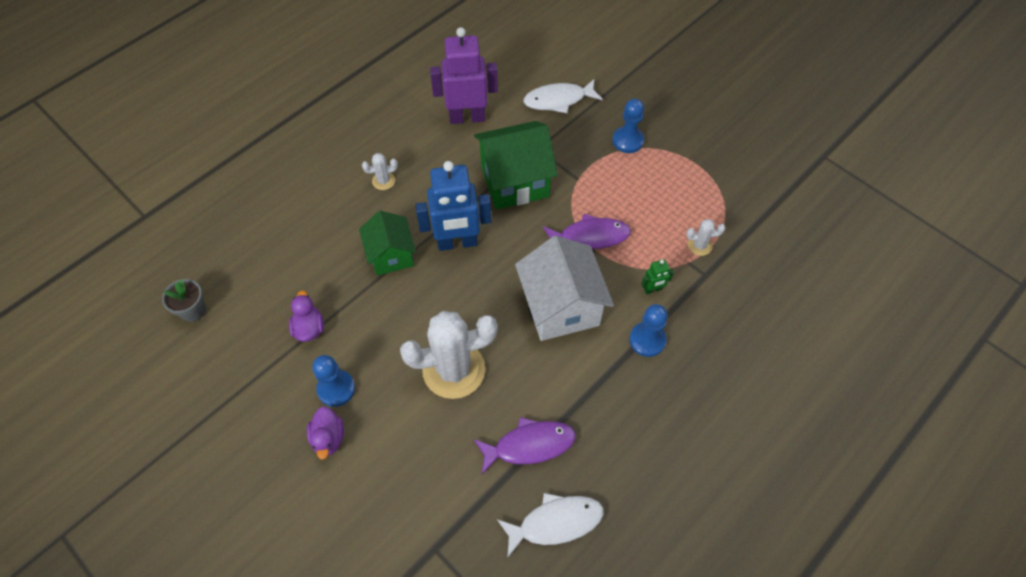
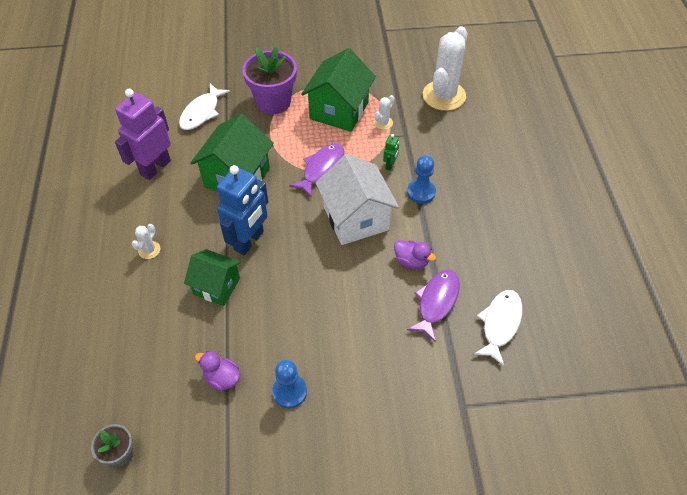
camera: 50 degrees left, 5 degrees down
(328, 438) = (324, 422): purple duck -> purple duck (411, 261)
(454, 370) = (344, 308): white cactus -> white cactus (444, 96)
(561, 307) = (356, 218): white house -> white house turned 45 degrees clockwise
(627, 141) = (273, 102): blue pawn -> purple flower pot
(674, 198) = (339, 110): none -> green house

